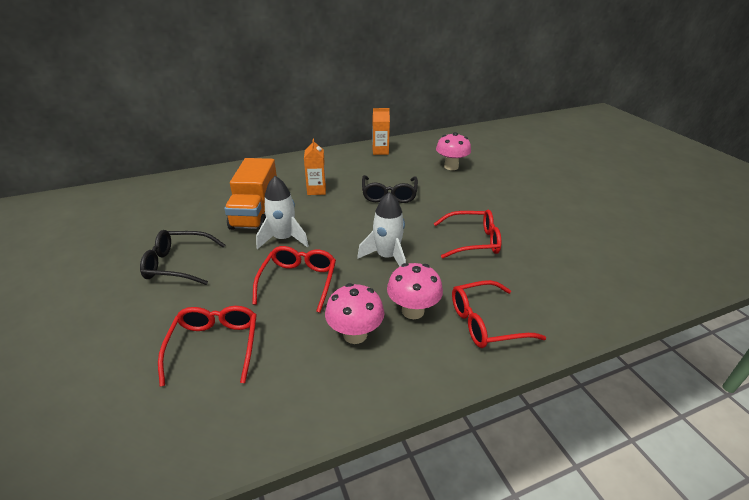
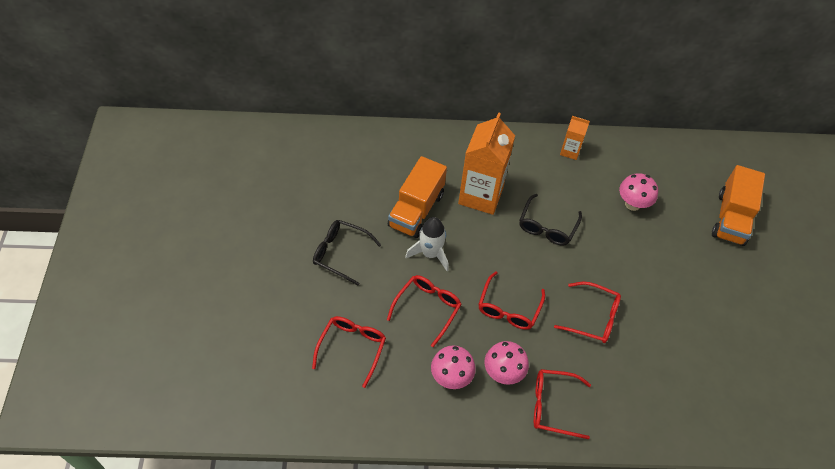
camera: 20 degrees right, 20 degrees up
(316, 190) = (481, 195): orange carton -> orange carton, size x2.03
(387, 257) = (509, 308): white rocket -> red glasses
(530, 157) = (731, 218): none -> orange truck

